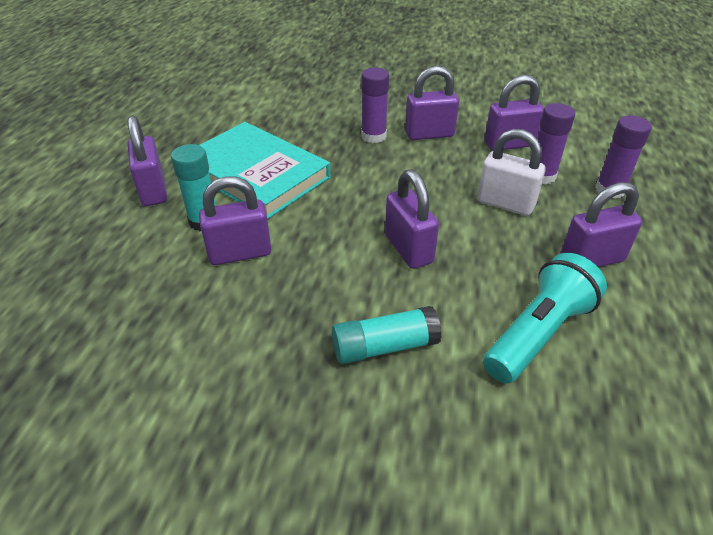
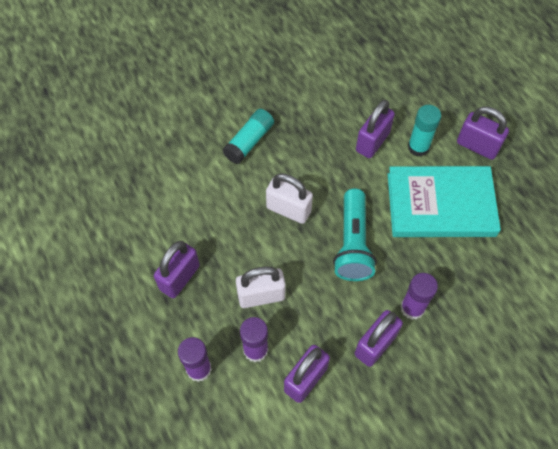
camera: 140 degrees right, 20 degrees up
(408, 249) = (288, 209): purple padlock -> white padlock
(538, 333) = (182, 199): turquoise flashlight -> turquoise flashlight (353, 244)

